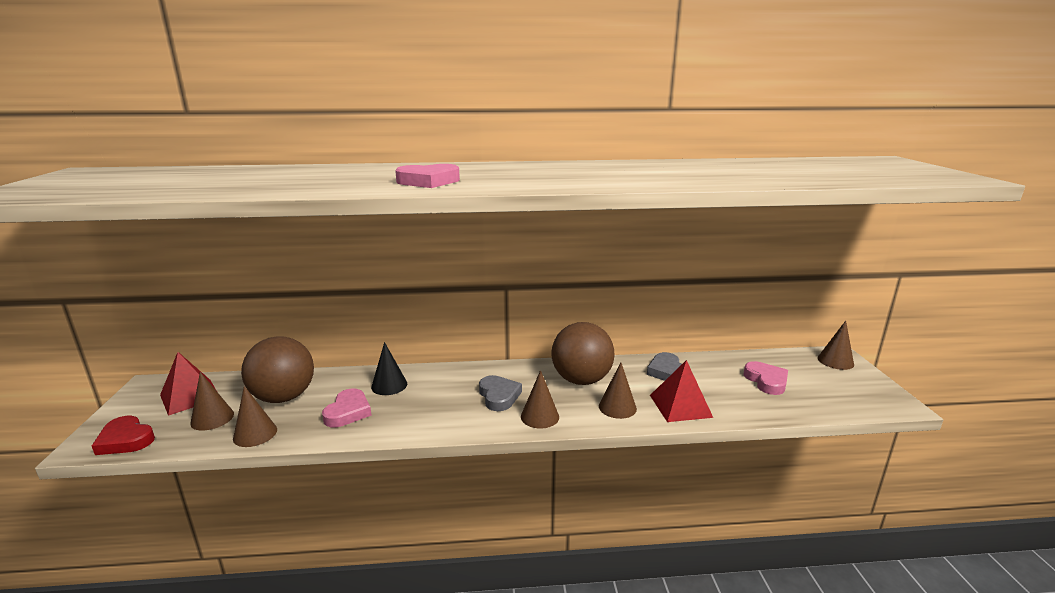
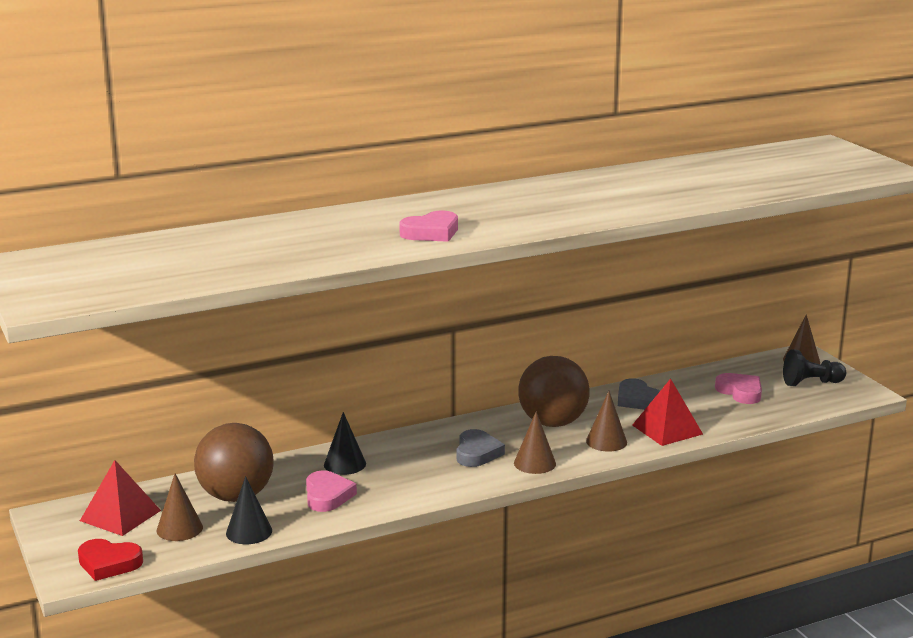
camera: 20 degrees left, 0 degrees up
(255, 434) = (249, 532): brown cone -> black cone
(499, 396) = (477, 453): grey heart -> grey heart turned 45 degrees clockwise
(840, 384) = (811, 383): none -> black pawn

